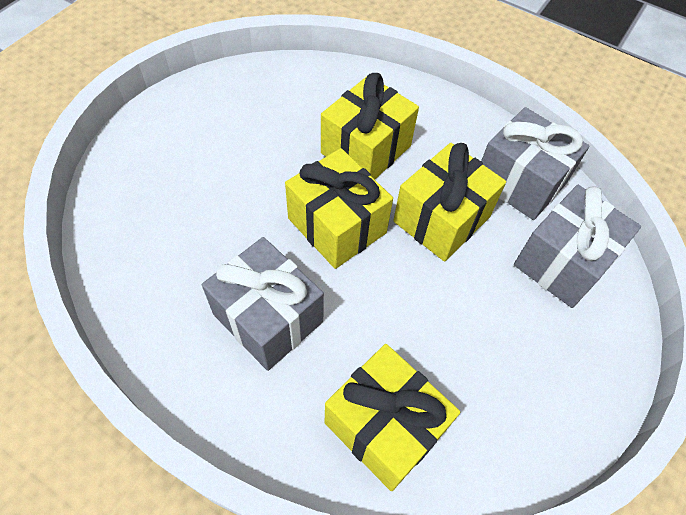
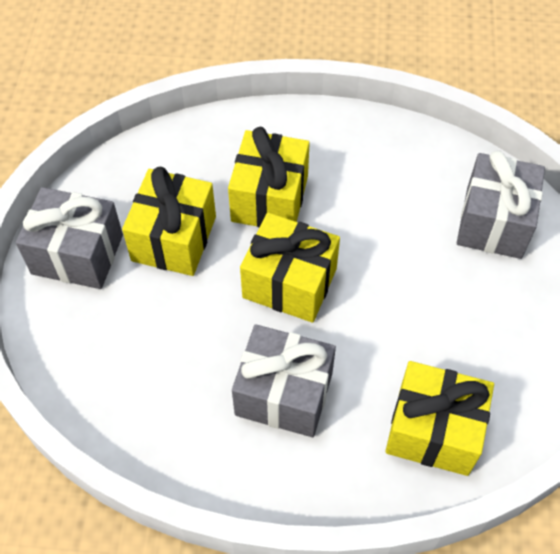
camera: 25 degrees left, 0 degrees up
(441, 219) = (375, 233): yellow gift -> yellow gift (174, 238)
(520, 182) = (420, 166): grey gift -> grey gift (77, 254)

